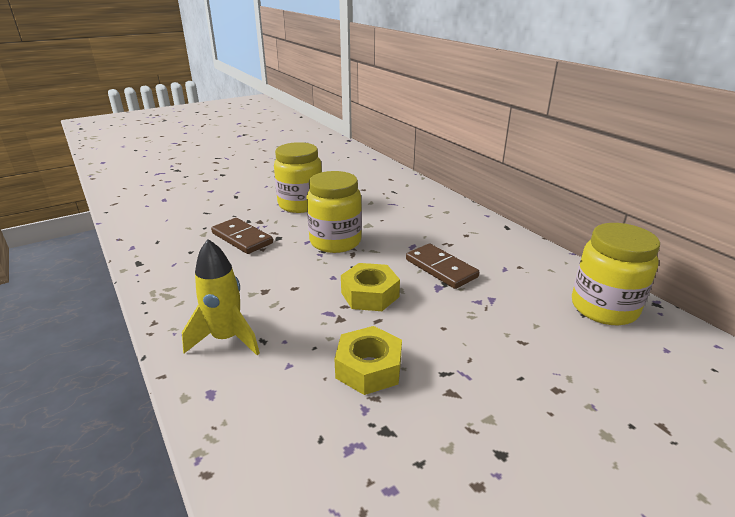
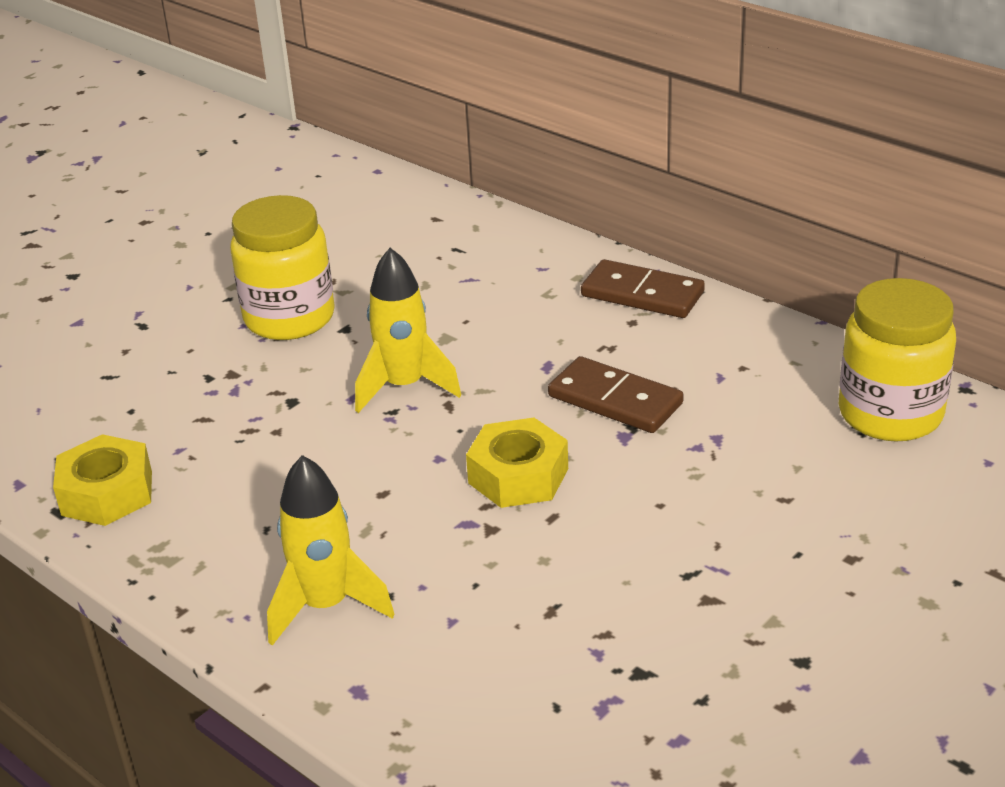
camera: 15 degrees left, 5 degrees up
(242, 238) = (223, 418): brown domino -> brown domino (642, 294)
(335, 241) = (404, 387): yellow jar -> yellow rocket
(369, 368) = (575, 595): yellow nut -> yellow nut (107, 493)

